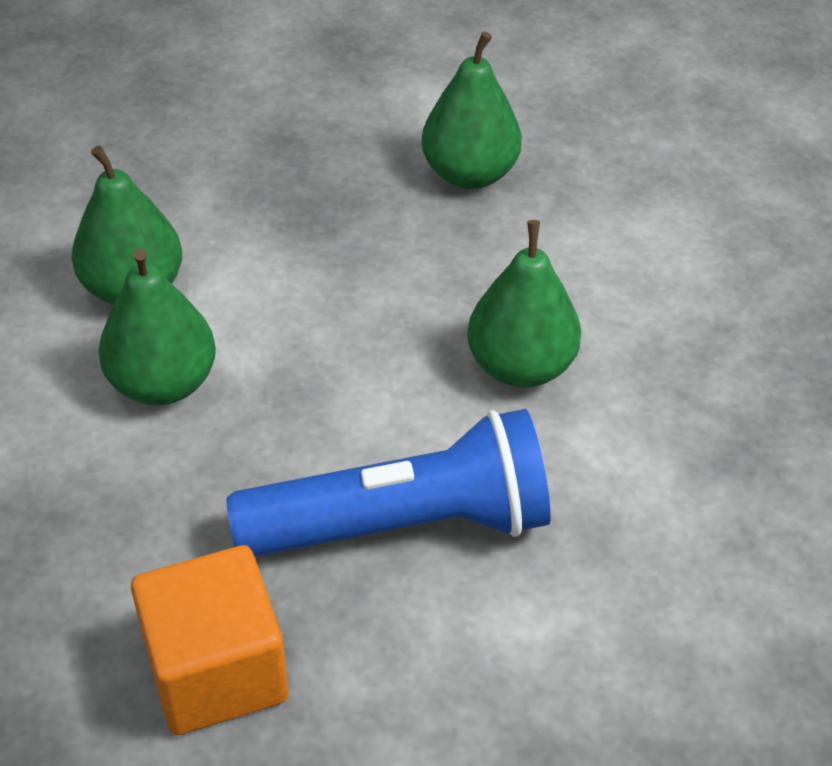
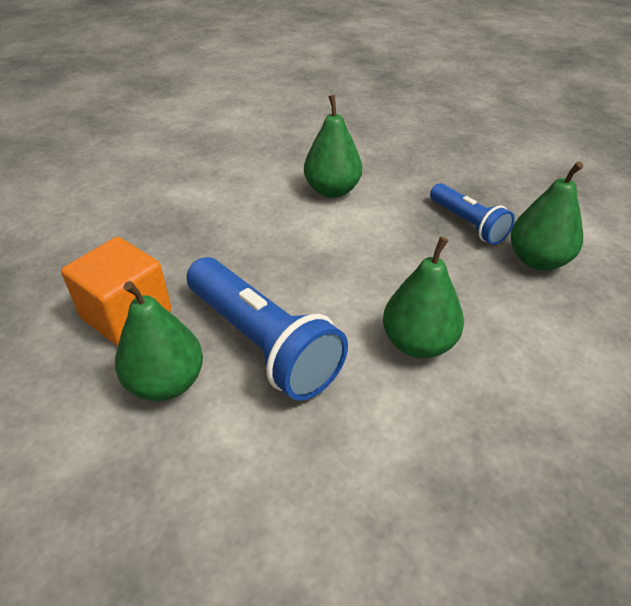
camera: 60 degrees right, 5 degrees down
(163, 383) = (285, 223): green pear -> green pear (166, 383)
(346, 191) = (467, 224): none -> blue flashlight

